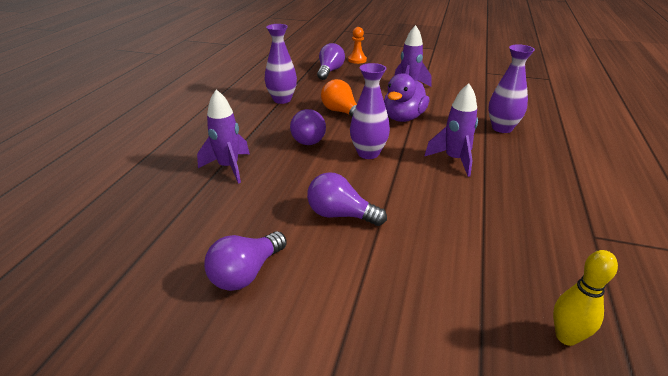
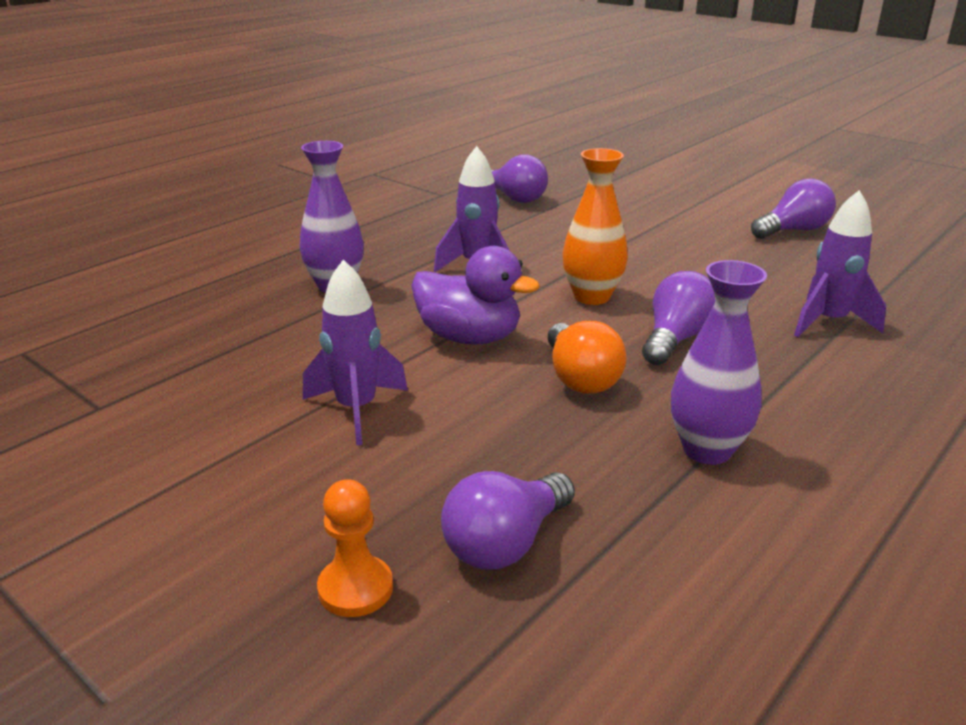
camera: 155 degrees left, 5 degrees down
(340, 215) = (678, 247): purple light bulb -> purple light bulb (514, 198)
(368, 153) = (592, 297): purple vase -> orange vase
(403, 118) = (469, 337): purple duck -> purple duck turned 60 degrees clockwise
(566, 337) = (554, 171): yellow bowling pin -> none

